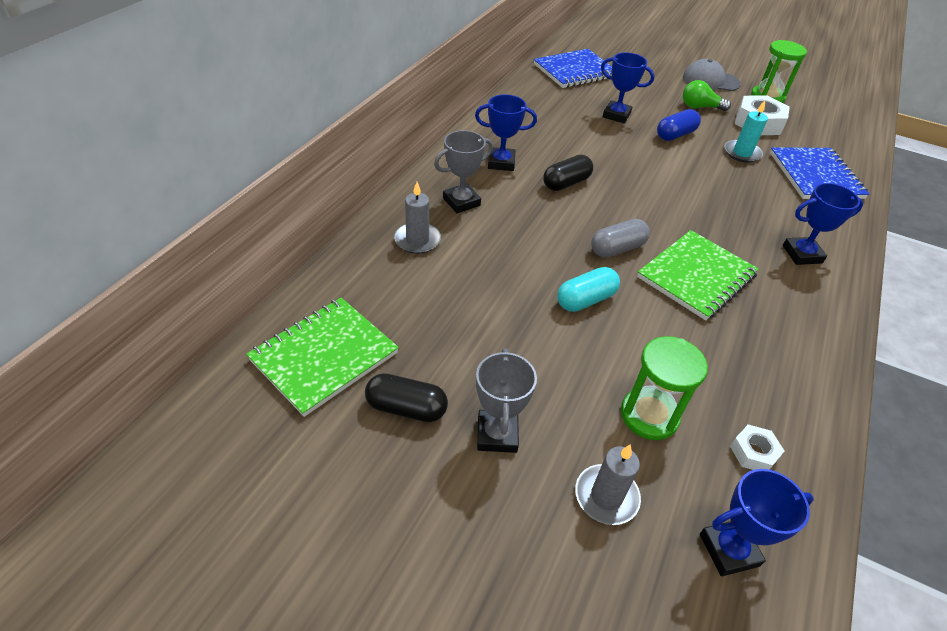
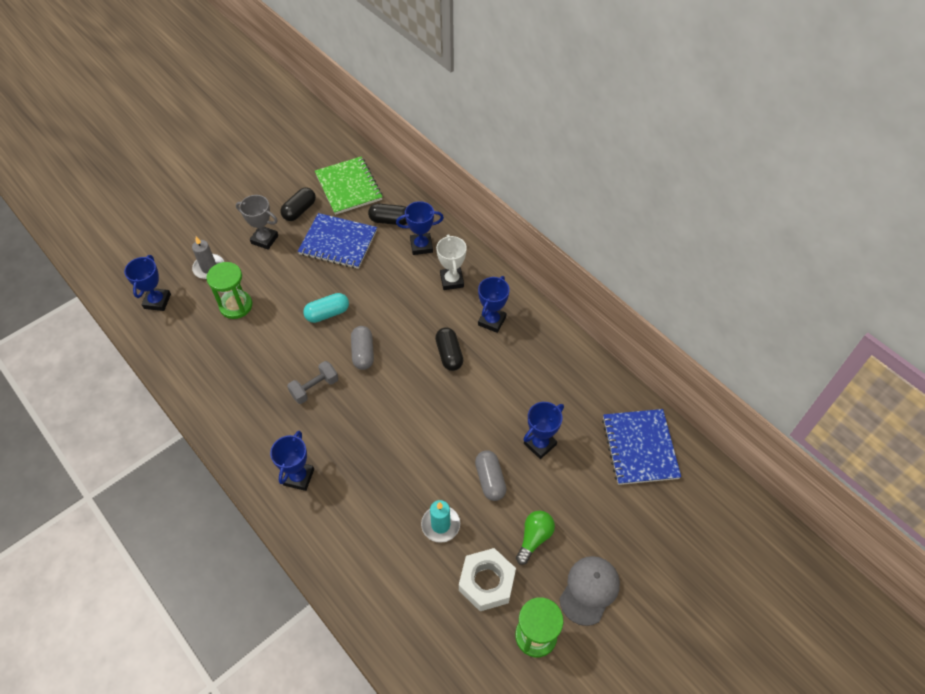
camera: 115 degrees right, 10 degrees up
(382, 284) = (390, 220): none -> black capsule
(417, 240) = (421, 246): grey candle -> blue trophy
(461, 202) = (452, 280): grey trophy -> white trophy
(585, 300) = (327, 313): turquoise capsule -> turquoise capsule turned 75 degrees clockwise
(675, 135) = (490, 480): blue capsule -> grey capsule
(696, 276) = (314, 388): green notebook -> grey dumbbell
(753, 452) = (188, 340): white nut -> none
(815, 175) = (382, 571): blue notebook -> blue notebook (338, 242)

